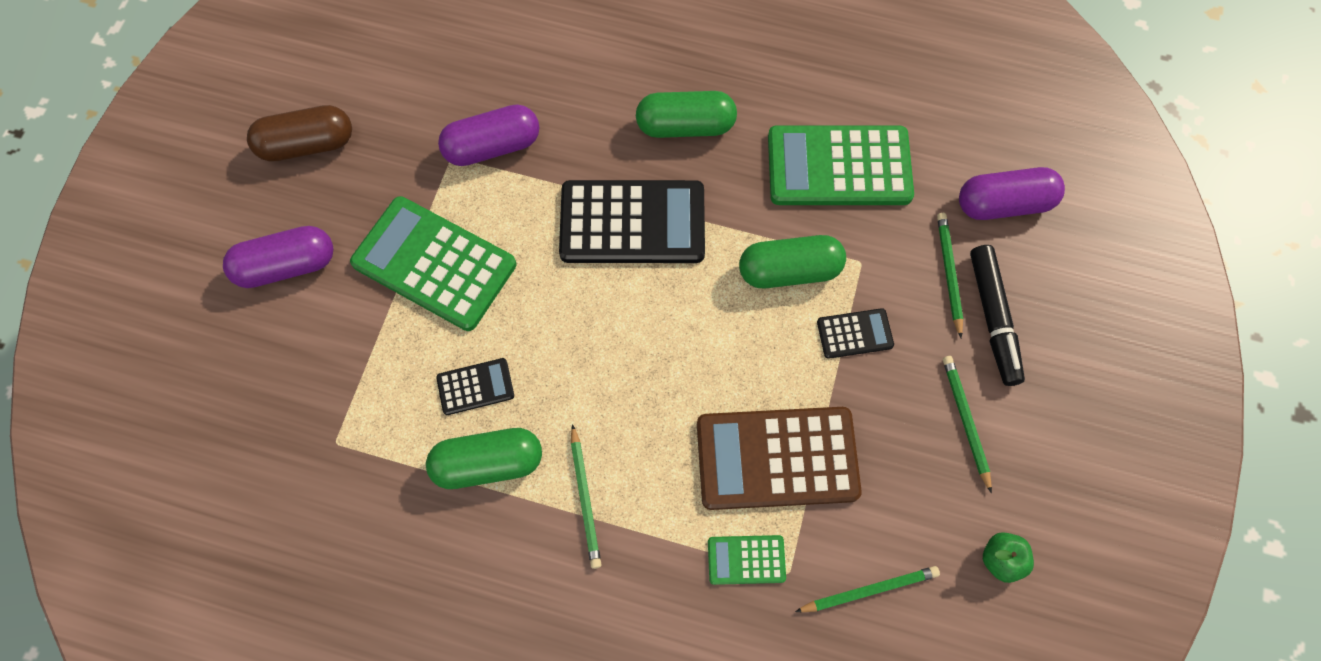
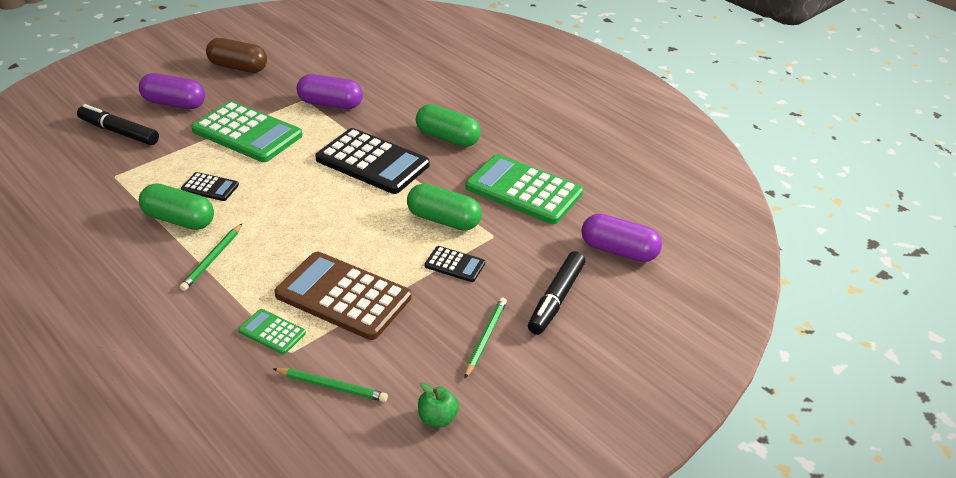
camera: 30 degrees right, 30 degrees down
(264, 363) = (119, 132): none -> black marker
(434, 264) = (247, 133): green calculator -> green calculator turned 150 degrees clockwise
(949, 273) = (547, 265): green pencil -> none

